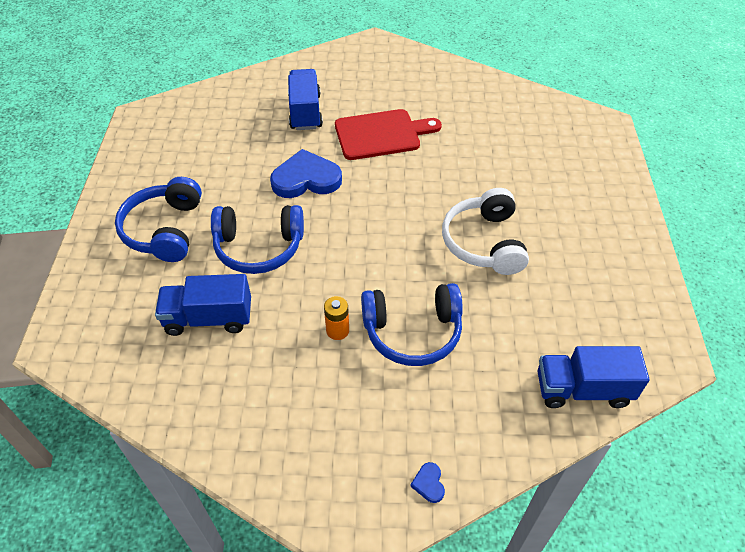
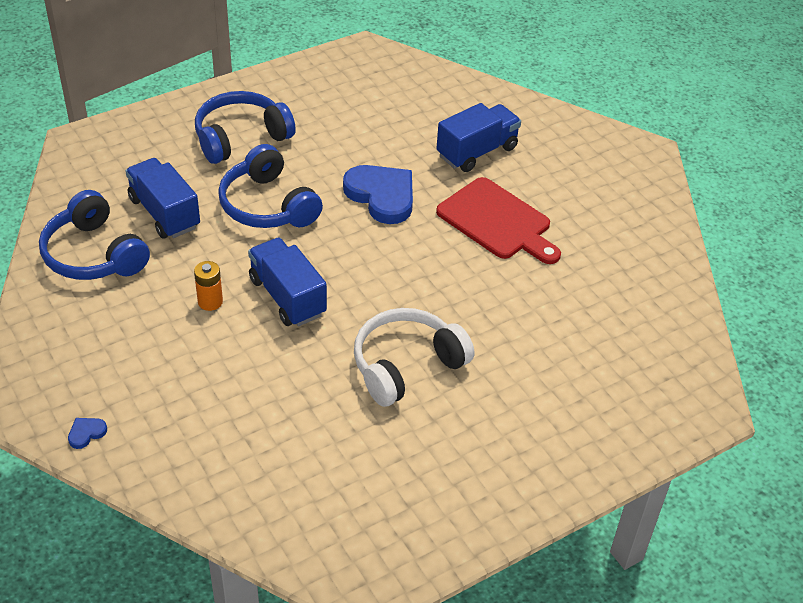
camera: 55 degrees right, 5 degrees down
(412, 332) = (246, 355): blue headphones -> blue headphones (94, 254)
(582, 389) = (266, 515): blue truck -> blue truck (287, 297)

